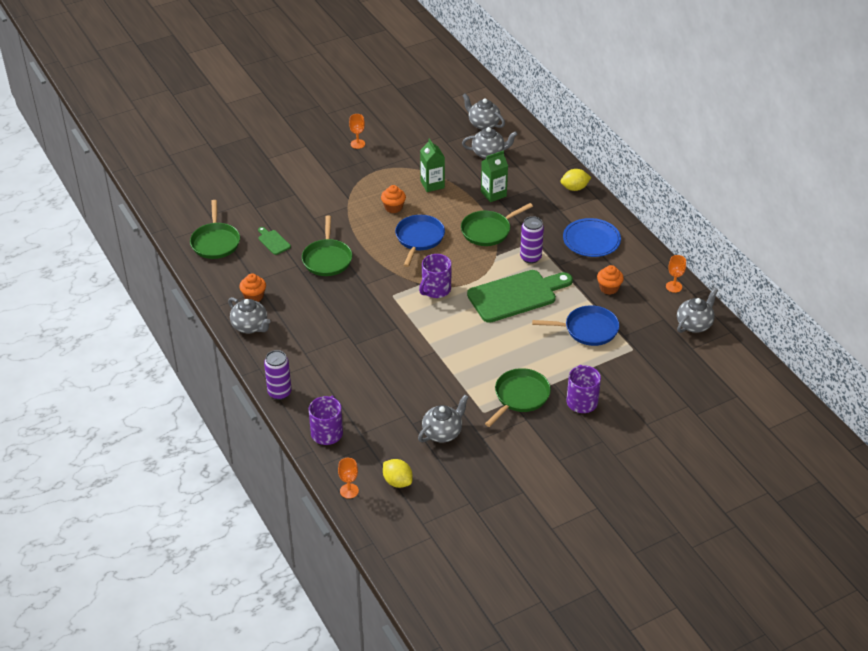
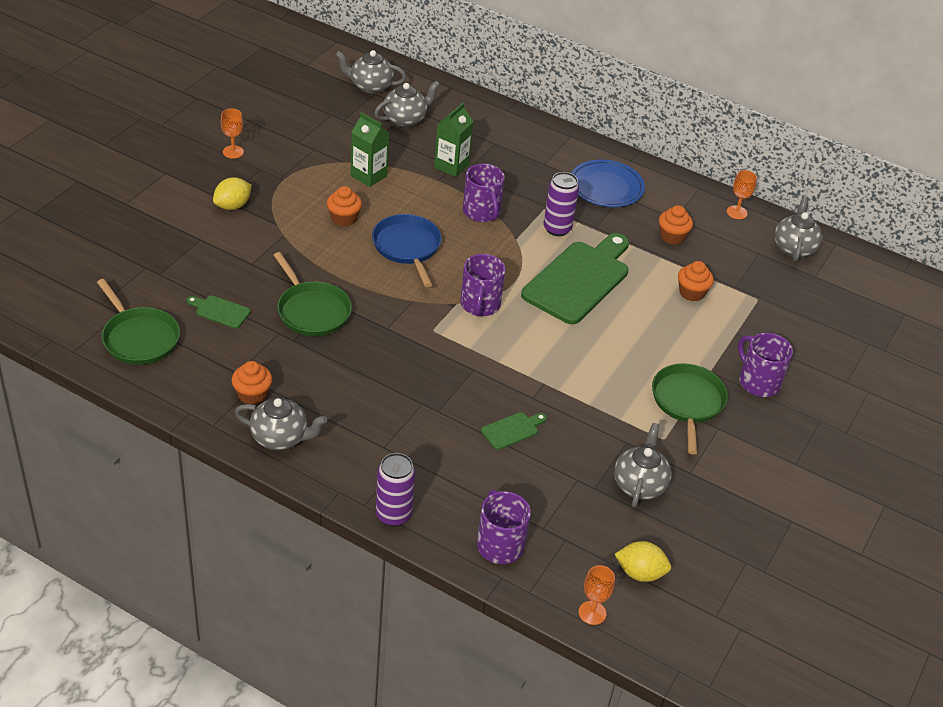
camera: 35 degrees left, 0 degrees up
(390, 371) = (512, 430): none -> green cutting board
(488, 231) = (482, 212): green pan -> purple mug
(574, 188) = (537, 132): yellow lemon -> yellow lemon (232, 206)
(588, 329) = (691, 293): blue pan -> orange cupcake

